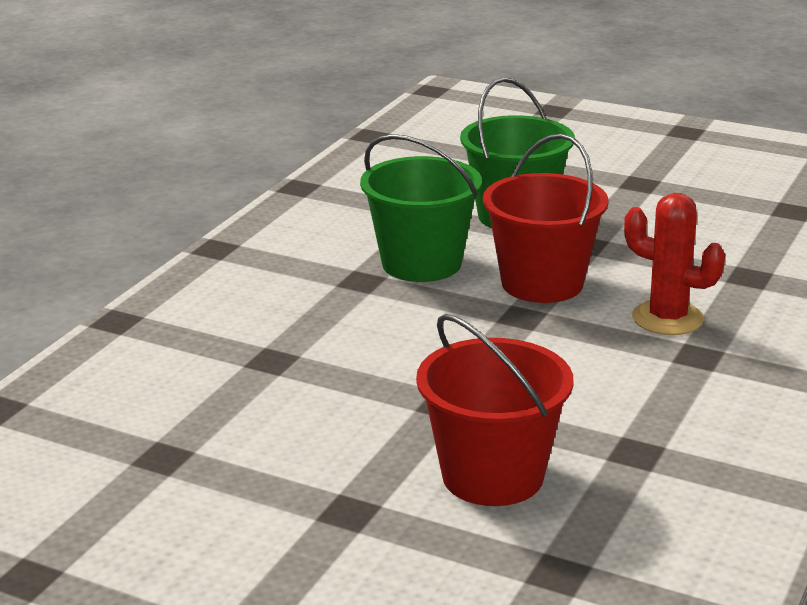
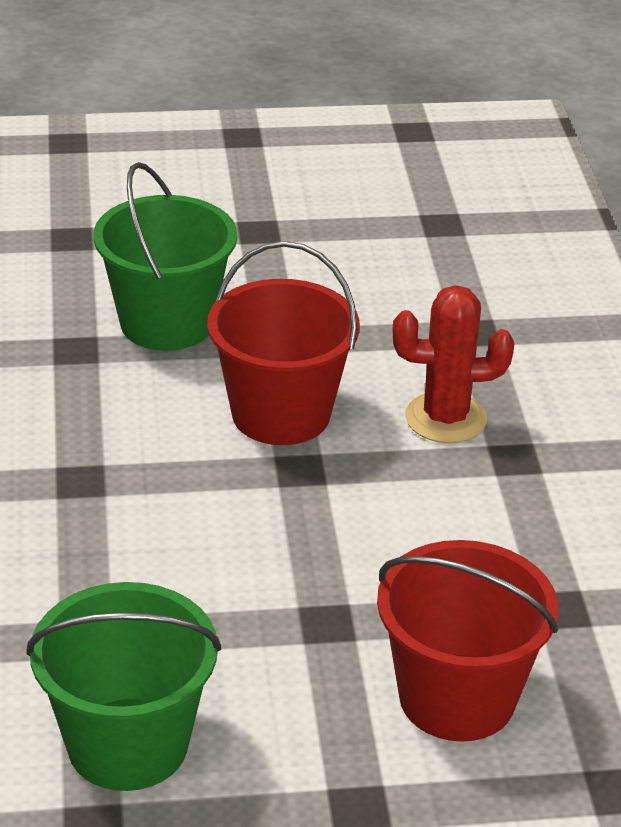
camera: 35 degrees left, 10 degrees up
(421, 263) = (125, 430): green bucket -> green bucket (127, 744)

